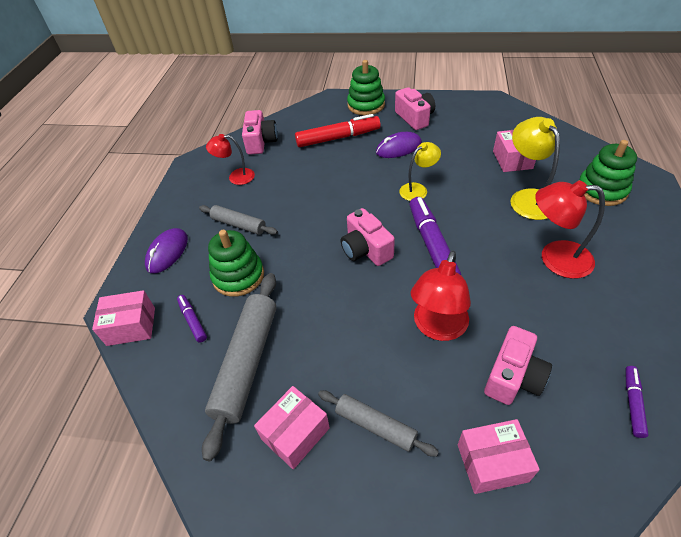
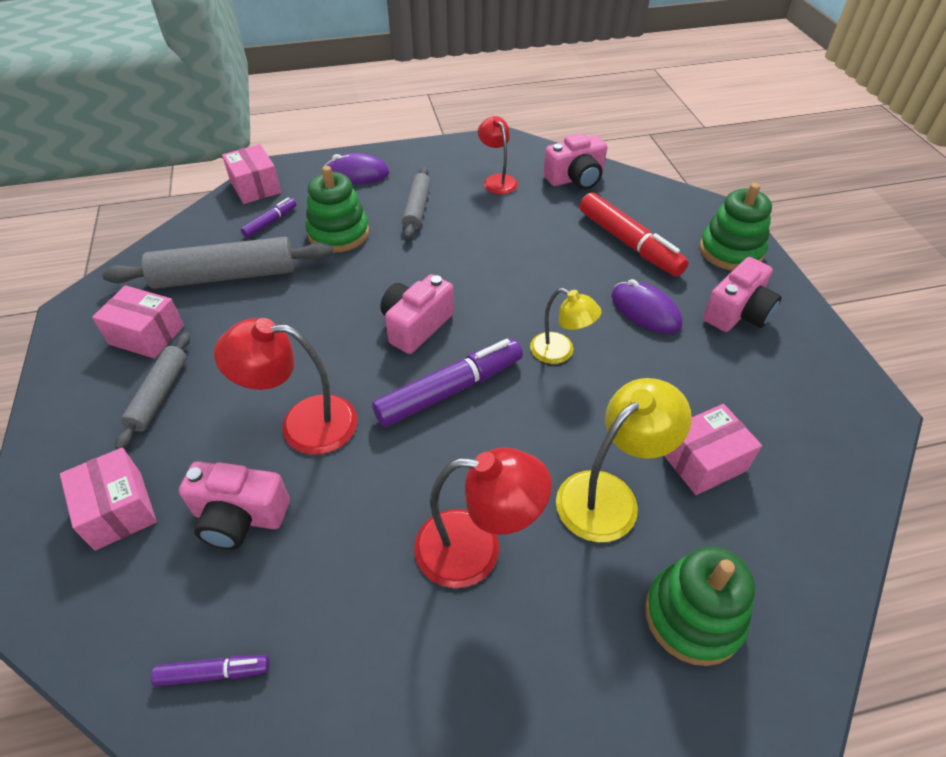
camera: 65 degrees right, 0 degrees up
(555, 258) = (476, 549): red lamp -> red lamp turned 105 degrees clockwise

